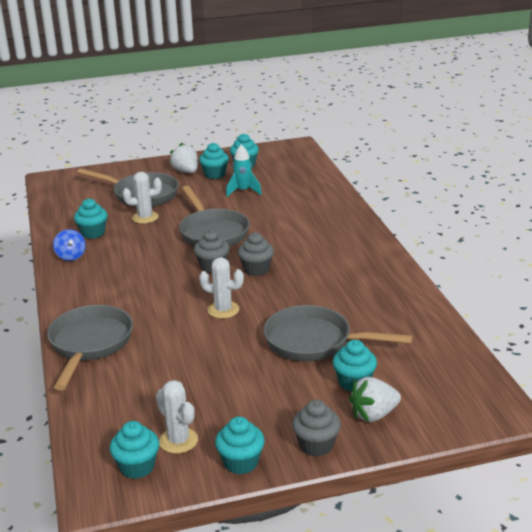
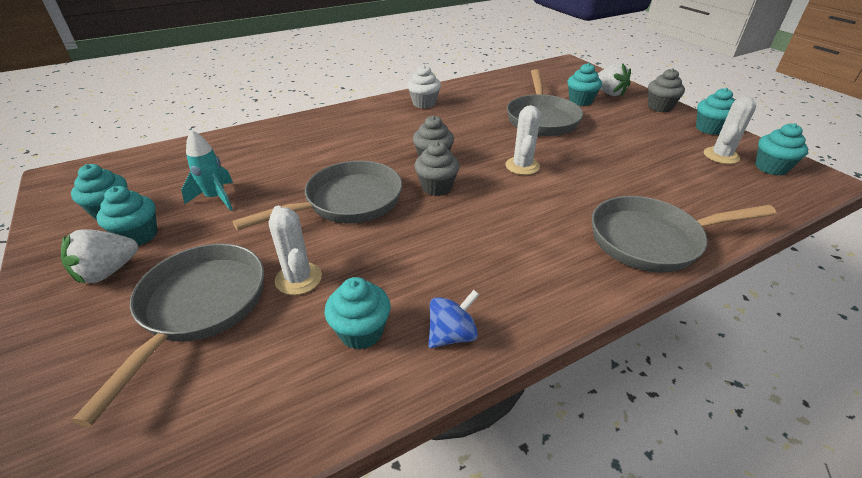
camera: 105 degrees left, 10 degrees up
(376, 276) = (424, 103): none -> white cupcake

